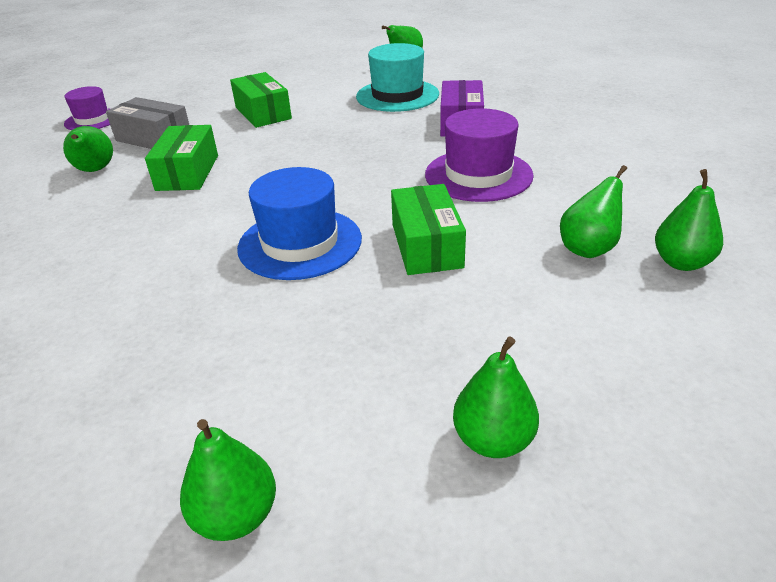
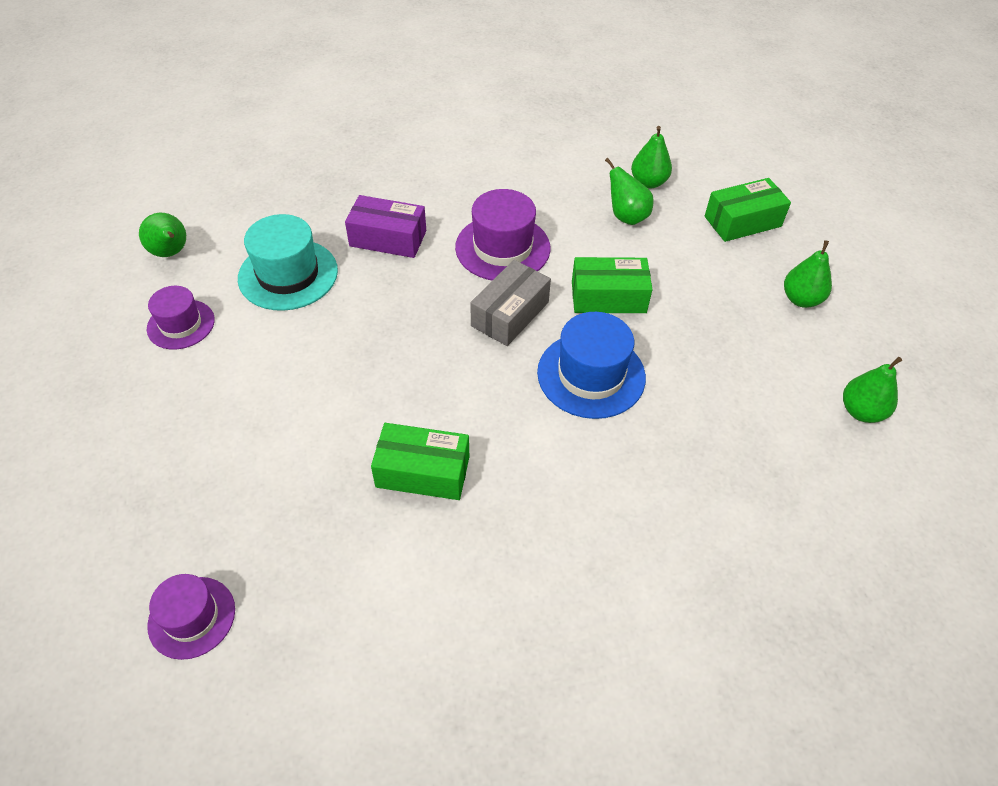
camera: 85 degrees left, 15 degrees up
(95, 170) = (381, 576): green pear -> none
(153, 138) = (304, 520): grey box -> grey box (510, 314)
(263, 113) = (275, 402): green box -> green box (742, 221)
(334, 75) = (181, 324): none -> purple hat

